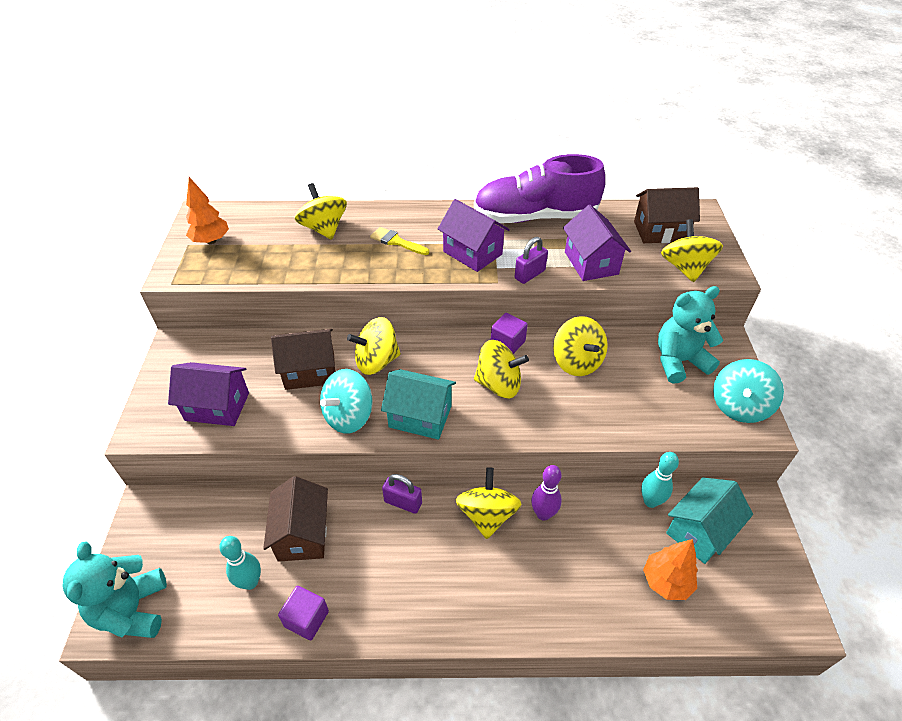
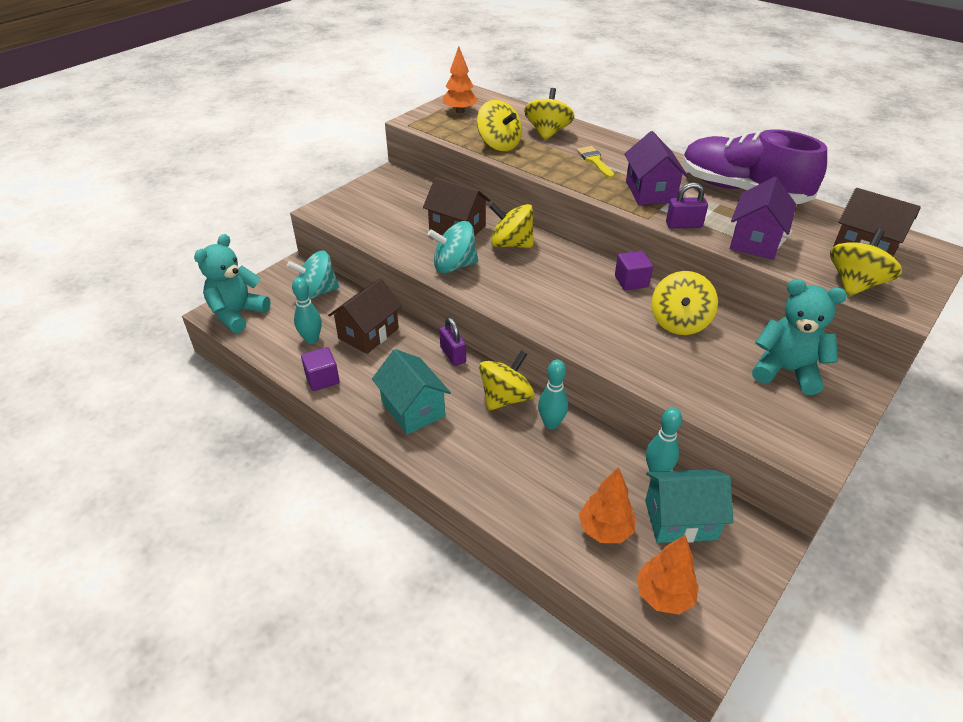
camera: 40 degrees right, 5 degrees down
(217, 406) = (377, 219): purple house -> none
(420, 416) = (504, 291): turquoise house -> turquoise house (413, 409)
(498, 384) = (590, 303): yellow spinning top -> yellow spinning top (499, 145)
(543, 514) = (551, 424): purple bowling pin -> turquoise bowling pin
(739, 406) = (809, 433): turquoise spinning top -> turquoise spinning top (317, 292)
(748, 605) = (663, 595): none -> orange tree

